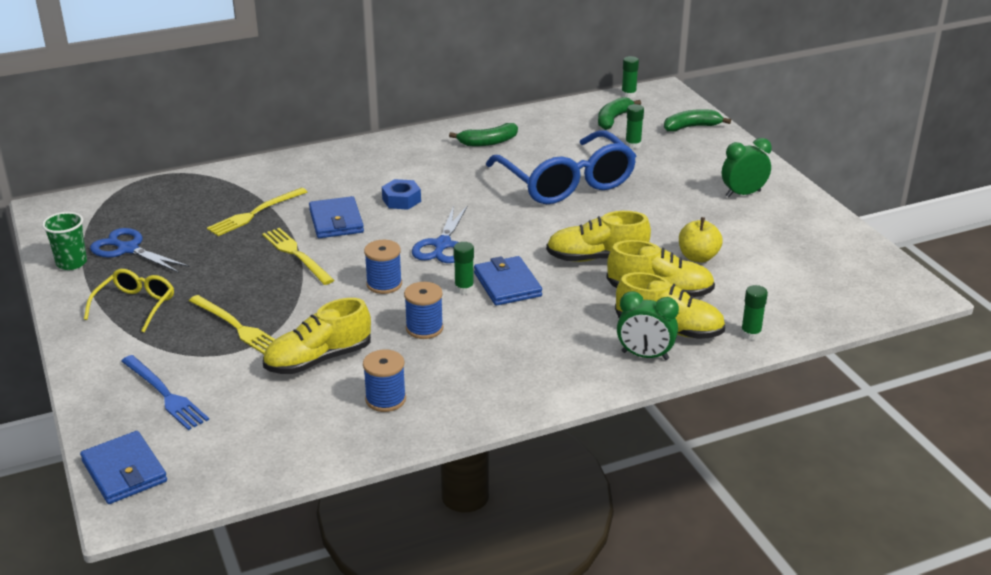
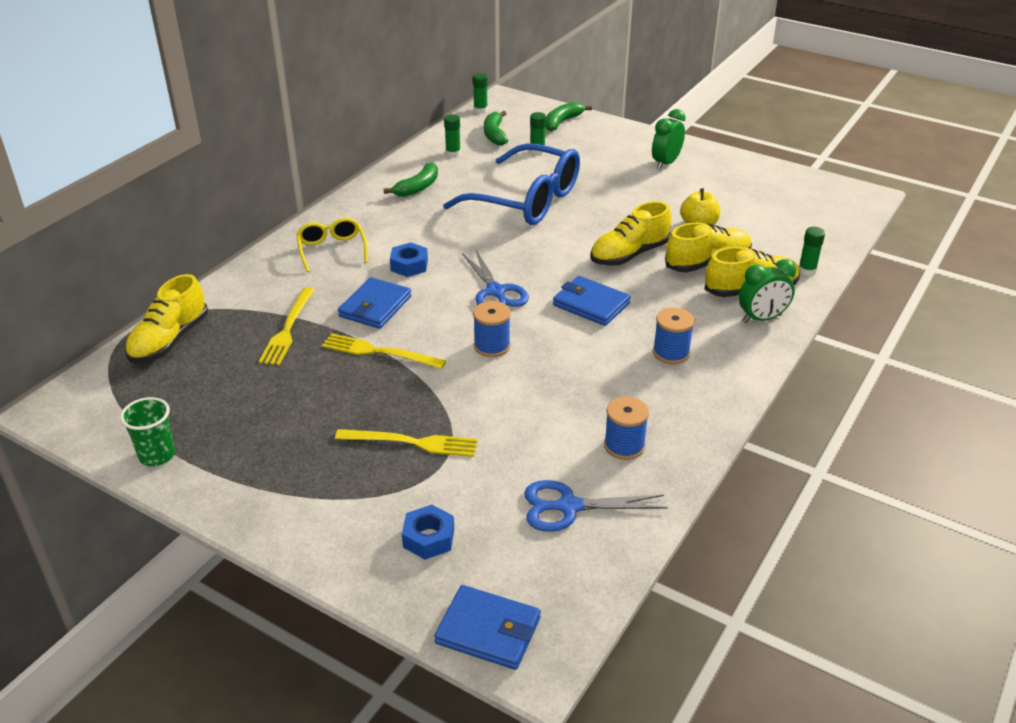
camera: 35 degrees left, 5 degrees up
(128, 249) = (201, 416): blue scissors -> blue scissors (569, 507)
(136, 305) = (285, 467): yellow glasses -> yellow glasses (332, 250)
(165, 394) = (428, 538): blue fork -> blue nut
(318, 359) = (524, 438): yellow shoe -> yellow shoe (169, 340)
(336, 221) = (375, 306): blue wallet -> blue wallet turned 75 degrees clockwise
(424, 328) = (575, 370): blue spool -> blue spool (671, 353)
(464, 288) = (562, 322): green glue stick -> green glue stick (453, 153)

